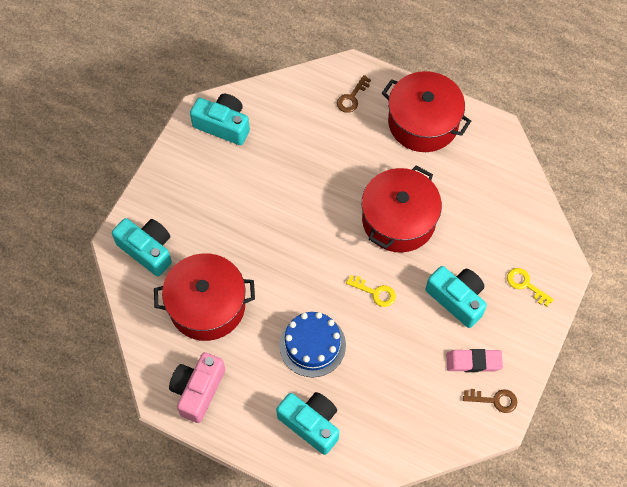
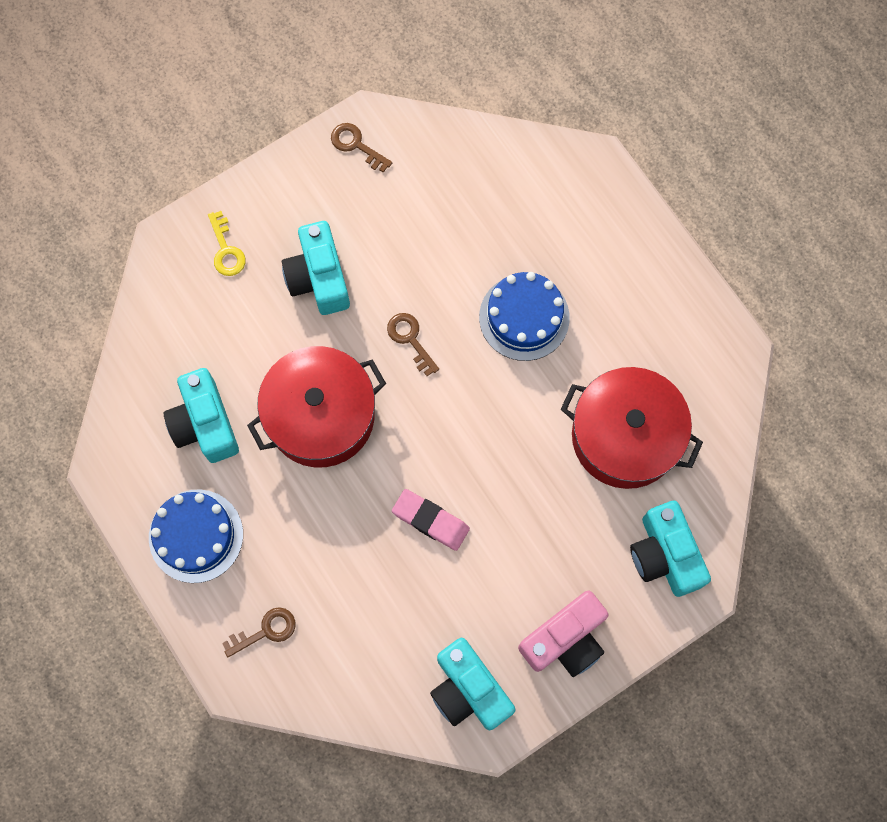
camera: 150 degrees left, 10 degrees up
(198, 390) = (688, 337): pink camera -> pink camera (565, 639)
(311, 424) = (578, 230): turquoise camera -> turquoise camera (205, 423)
(375, 292) = (410, 339): yellow key -> brown key
(423, 122) = (196, 536): red pot -> blue cake
(473, 362) = (350, 197): pink eraser -> pink eraser (430, 521)

